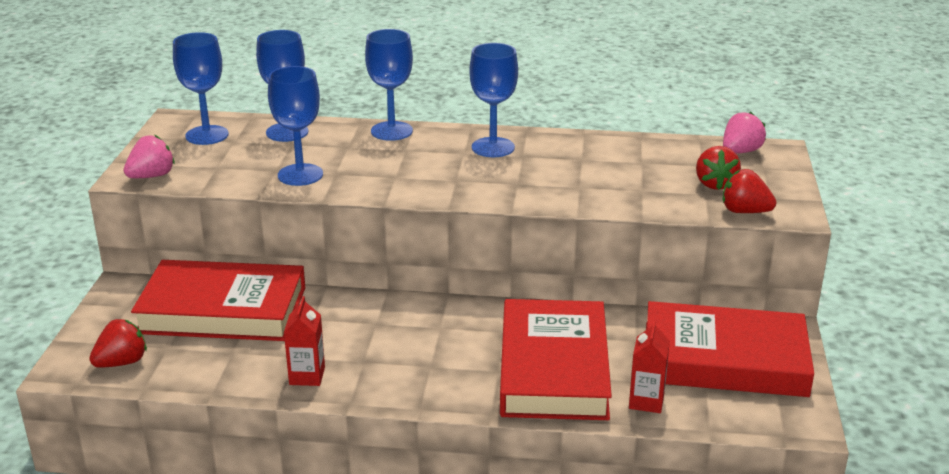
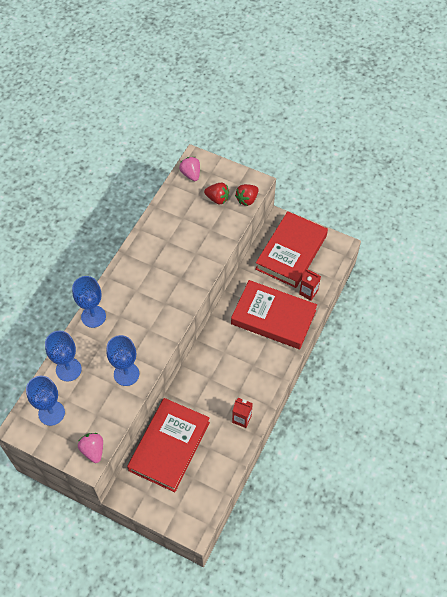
camera: 70 degrees left, 30 degrees up
(122, 362) = (198, 501): red strawberry -> none
(493, 147) = (136, 275): blue goblet -> none

